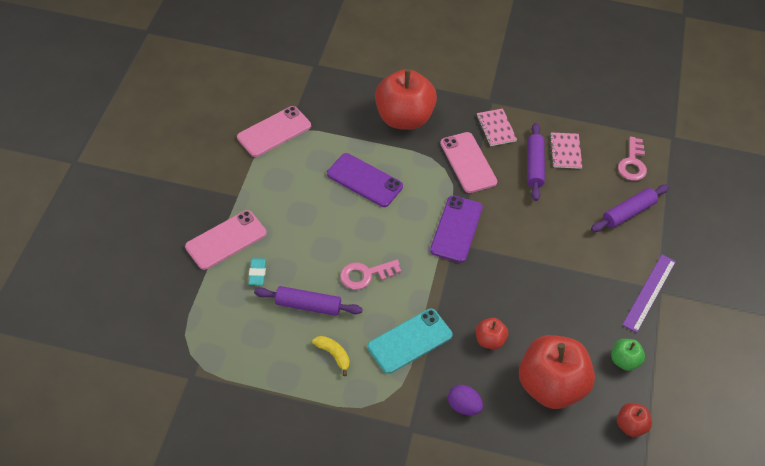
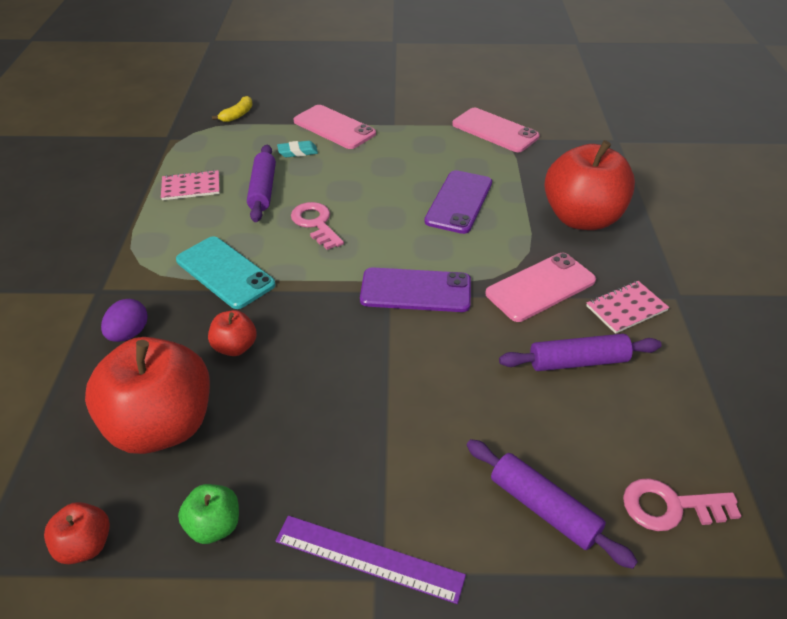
camera: 80 degrees right, 10 degrees down
(333, 355) = (199, 217): yellow banana -> yellow banana (237, 115)
(565, 151) = (634, 399): pink notebook -> pink notebook (191, 187)

